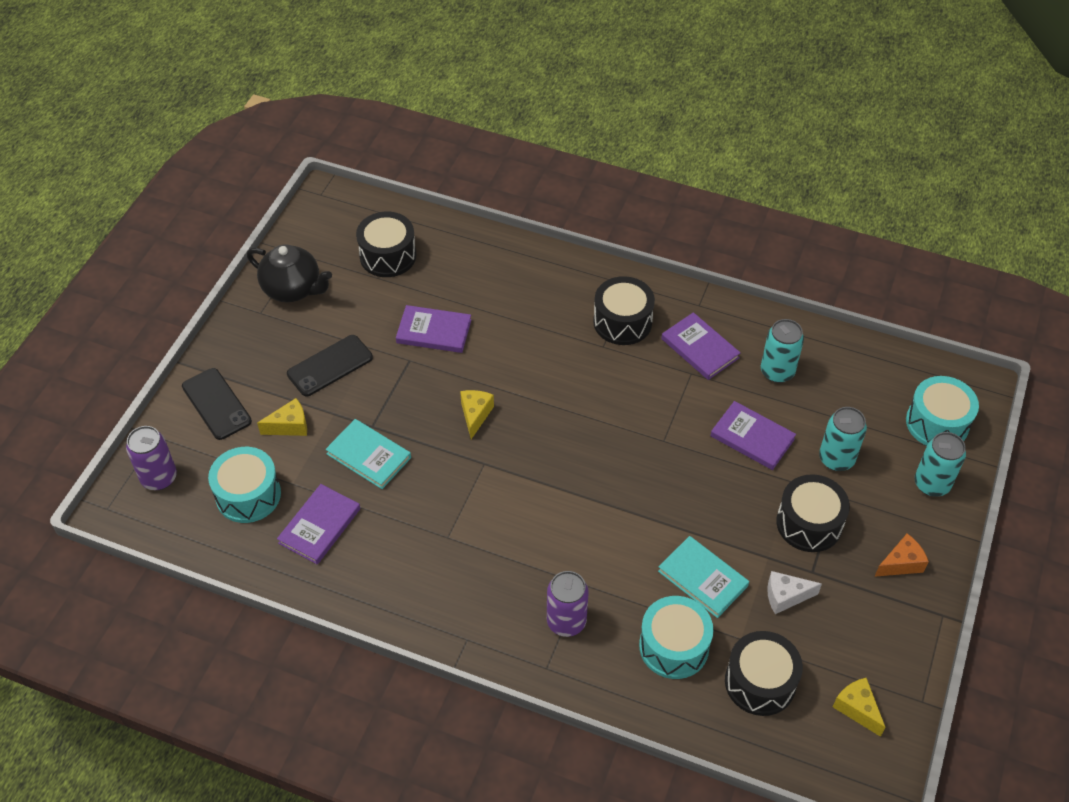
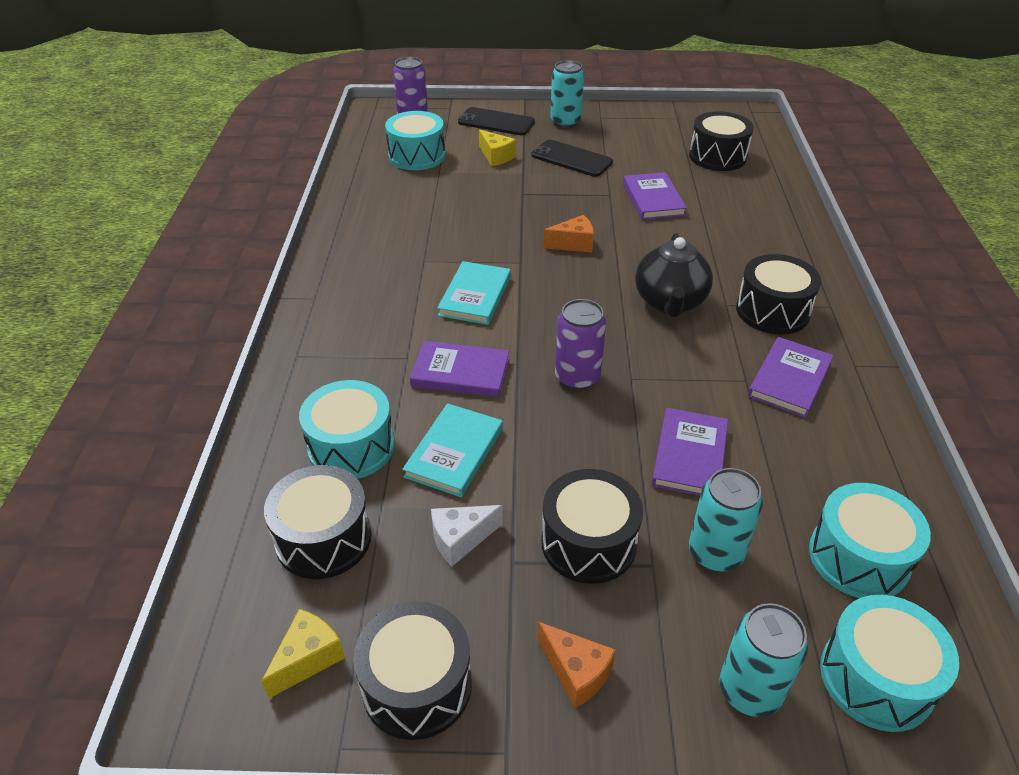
camera: 70 degrees right, 10 degrees down
(216, 404) = (496, 122): black phone -> black phone turned 75 degrees clockwise
(293, 289) = (637, 124): black teapot -> black teapot (670, 303)
(320, 526) = (403, 194): purple book -> purple book (460, 372)
(369, 455) = (489, 199): turquoise book -> turquoise book (475, 296)
(475, 415) = (573, 244): yellow cheese -> orange cheese
(566, 621) = (356, 357): purple can -> purple can (577, 378)
(777, 371) = (814, 459): turquoise can -> turquoise can (565, 122)
(785, 596) = (460, 540): white cheese -> white cheese turned 90 degrees counterclockwise
(859, 389) = (858, 557): none -> turquoise drum
(890, 650) = (417, 685): none -> black drum

